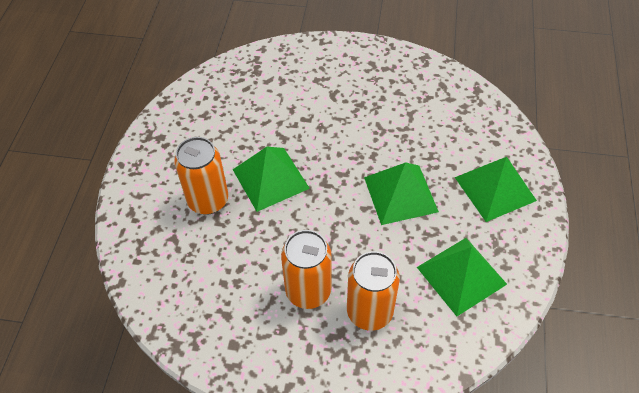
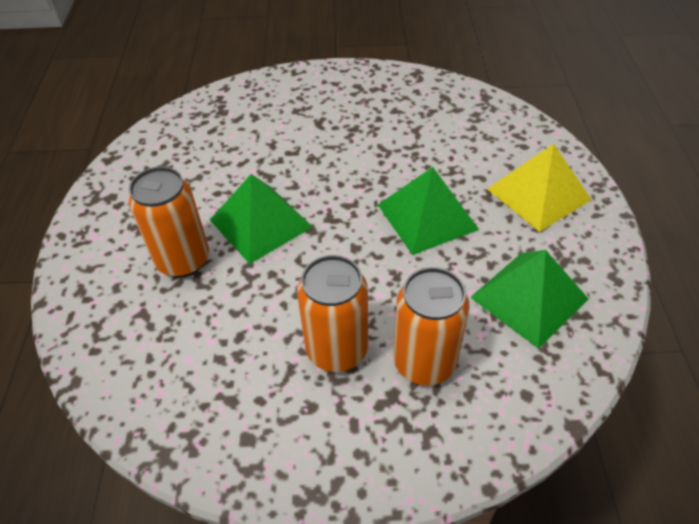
camera: 10 degrees left, 5 degrees down
(495, 189) = (538, 194): green pyramid -> yellow pyramid

